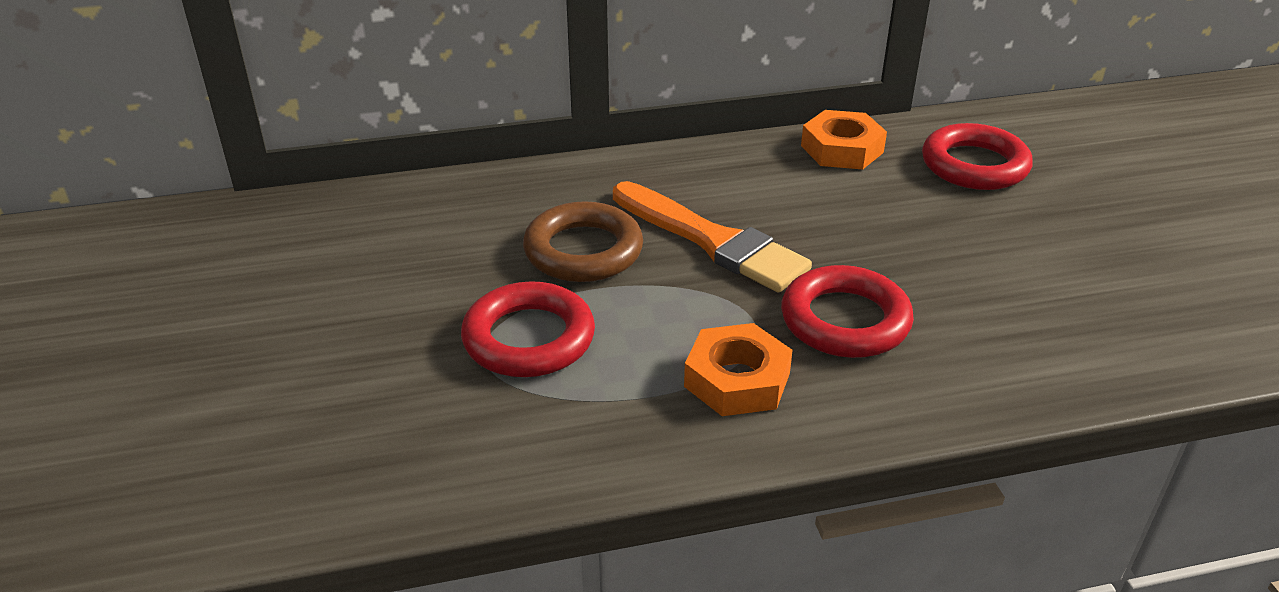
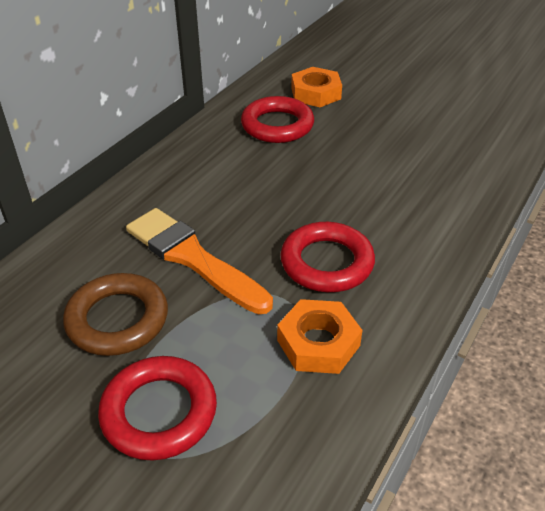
camera: 45 degrees left, 5 degrees up
(712, 241) = (193, 258): orange brush -> orange brush turned 135 degrees counterclockwise
(842, 149) = (196, 152): orange nut -> orange nut (315, 93)

